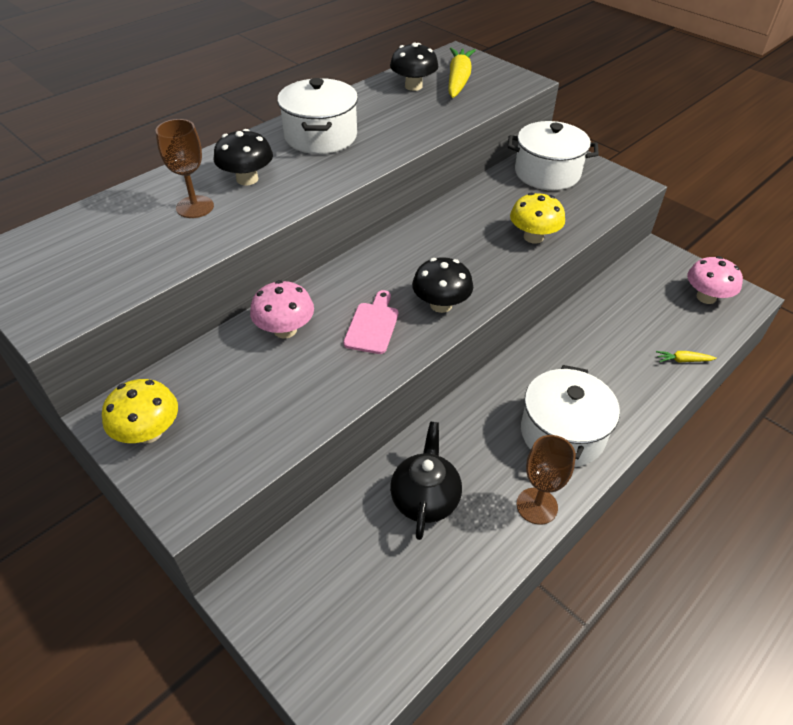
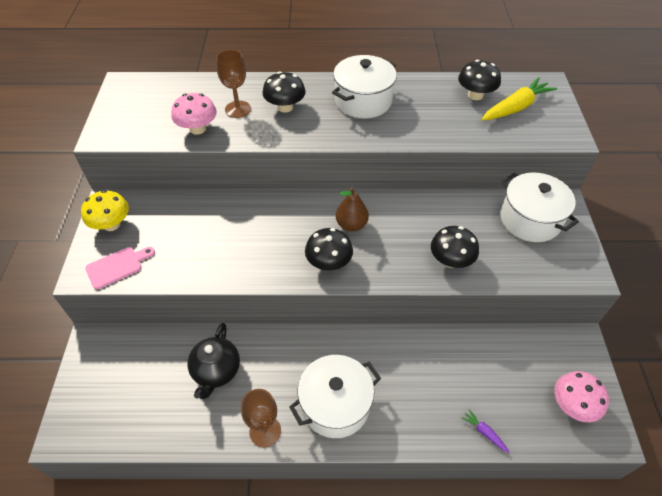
camera: 45 degrees right, 5 degrees up
(285, 330) = (230, 215): pink mushroom -> pink mushroom (197, 129)
(372, 325) = (275, 246): pink cutting board -> pink cutting board (117, 266)
(417, 262) = (351, 225): none -> brown pear
(425, 499) = (216, 371): black teapot -> black teapot turned 135 degrees clockwise
(533, 237) = (451, 260): yellow mushroom -> black mushroom
(683, 360) = (484, 432): yellow carrot -> purple carrot

